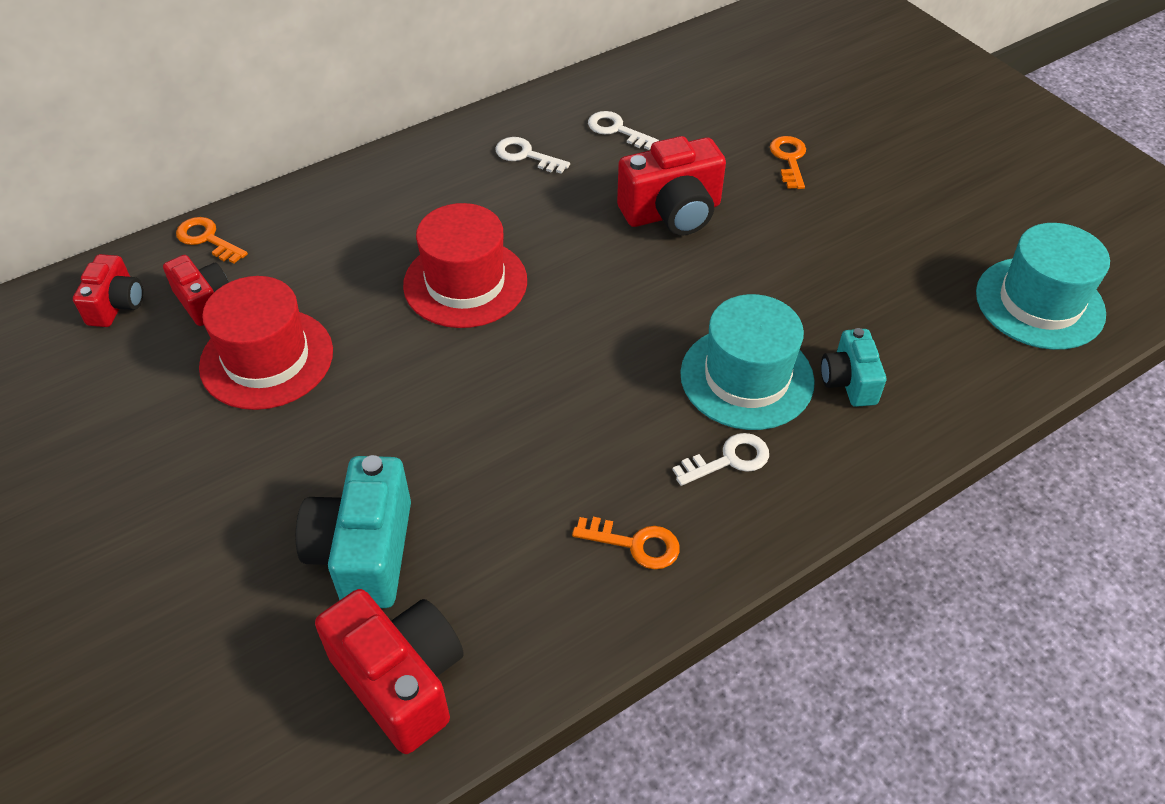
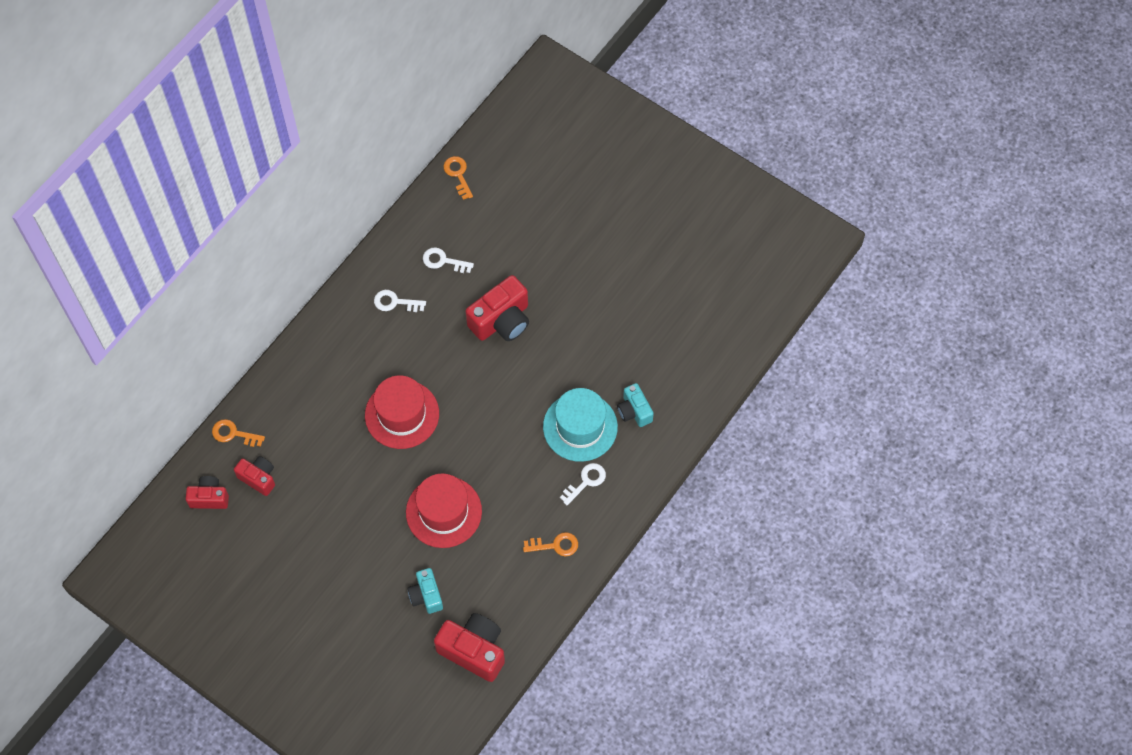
camera: 20 degrees left, 15 degrees up
(116, 305) = (209, 498): red camera -> red camera turned 75 degrees counterclockwise
(267, 358) = (316, 503): red hat -> red hat (444, 512)
(364, 552) = (426, 595): turquoise camera -> turquoise camera, size x0.60
(789, 159) = (558, 252): orange key -> orange key (458, 174)
(1039, 303) = (725, 321): turquoise hat -> none

